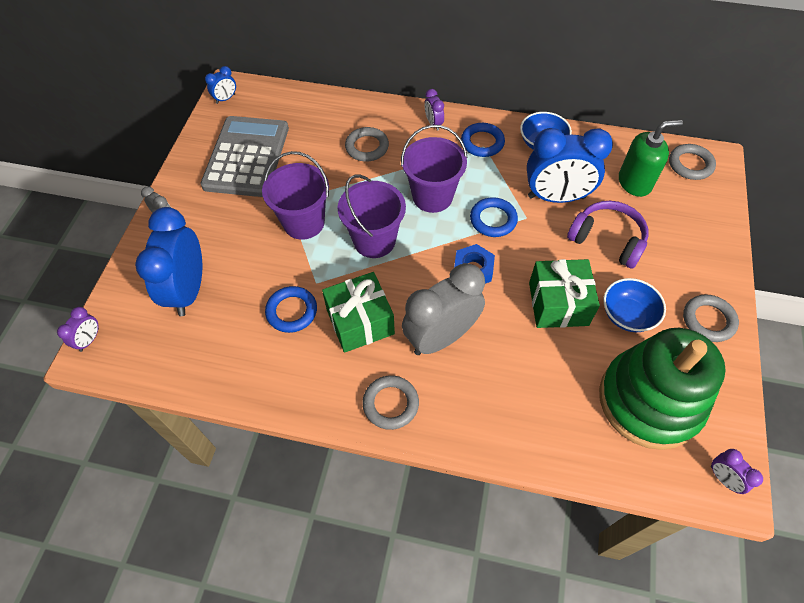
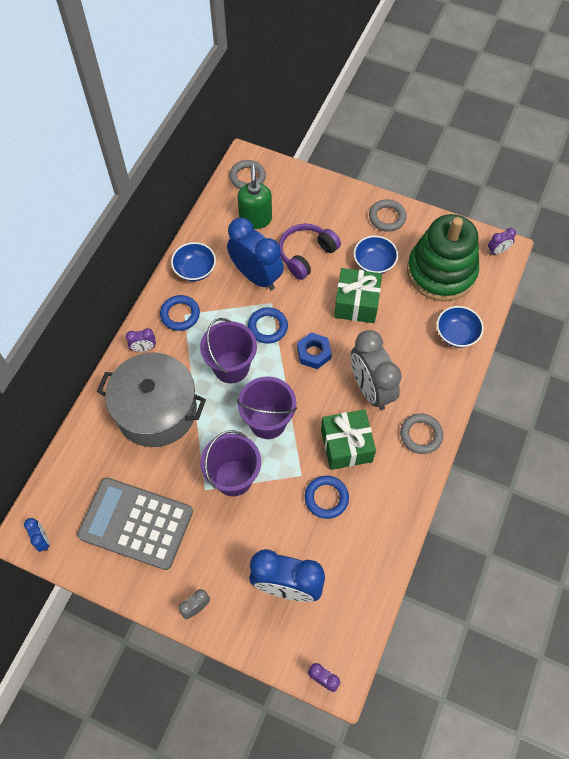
camera: 80 degrees left, 5 degrees up
(367, 147) = (156, 410): grey ring -> grey pot
(554, 433) = (456, 334): none -> blue bowl
(556, 197) = (256, 276): blue clock -> blue clock turned 60 degrees counterclockwise

